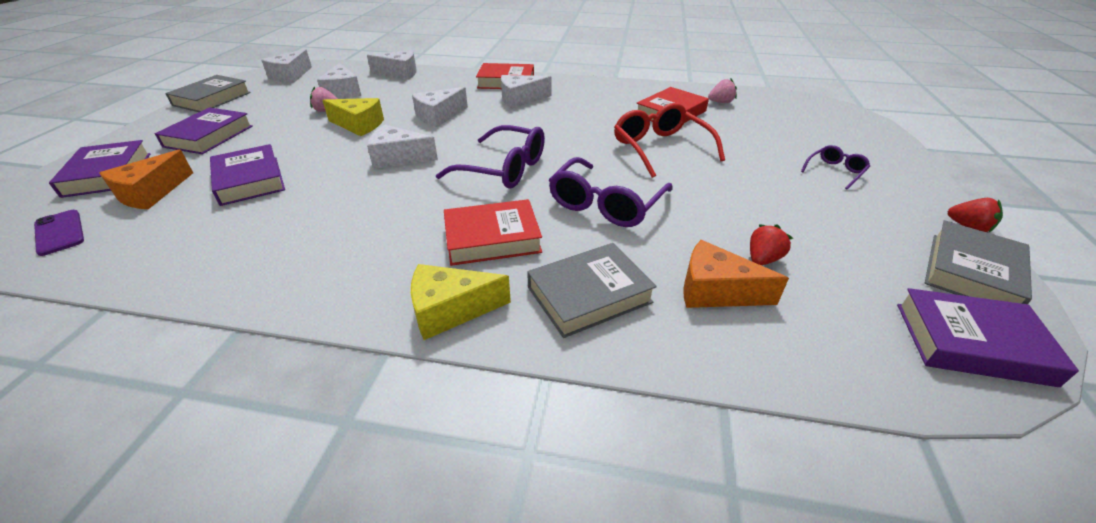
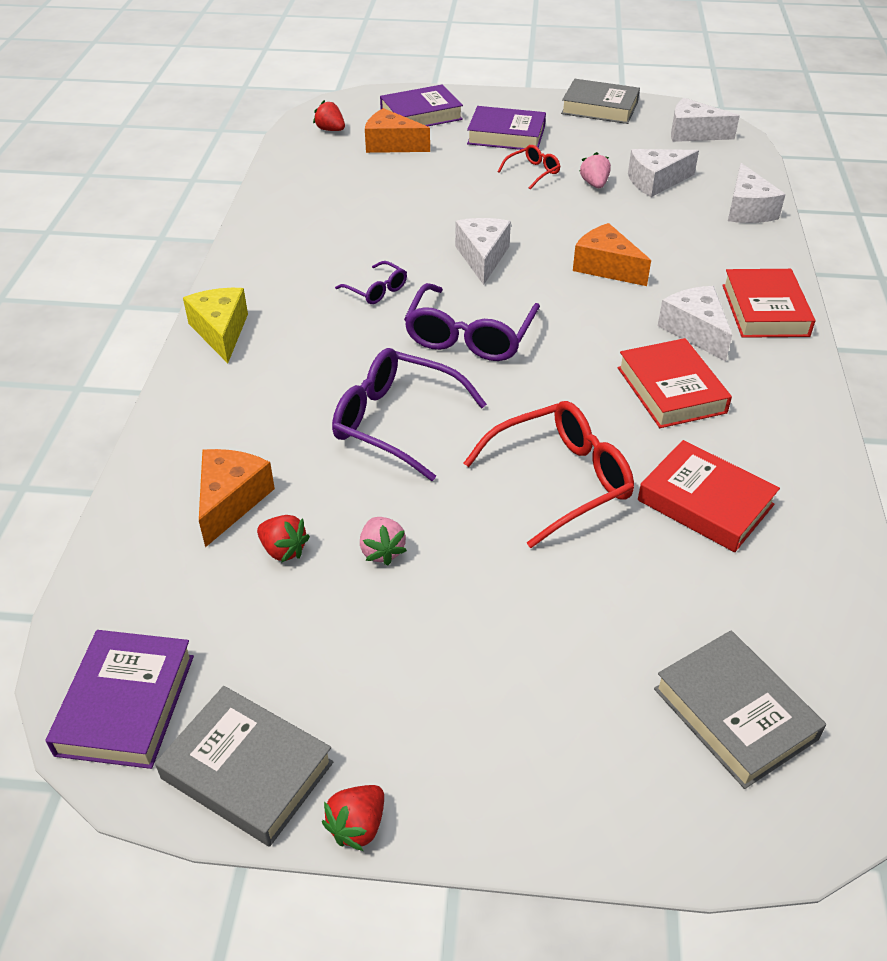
camera: 85 degrees right, 5 degrees up
(59, 232) = (330, 130): purple phone -> red strawberry
(250, 180) = (420, 183): purple book -> none
(285, 130) = (533, 172): none -> red glasses
(359, 125) = (560, 214): yellow cheese -> none
(439, 116) = (606, 267): white cheese -> orange cheese
(492, 238) = (324, 343): red book -> red book (671, 390)
(589, 294) = (233, 411): grey book -> grey book (734, 713)
(720, 102) = (790, 581): pink strawberry -> pink strawberry (382, 551)
(835, 171) = (522, 693): purple glasses -> purple glasses (376, 290)

